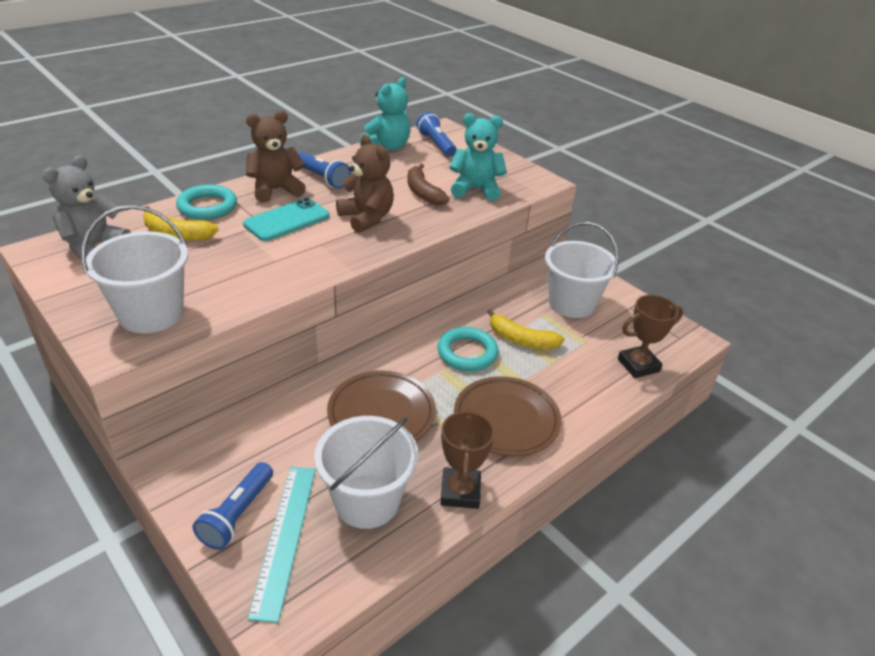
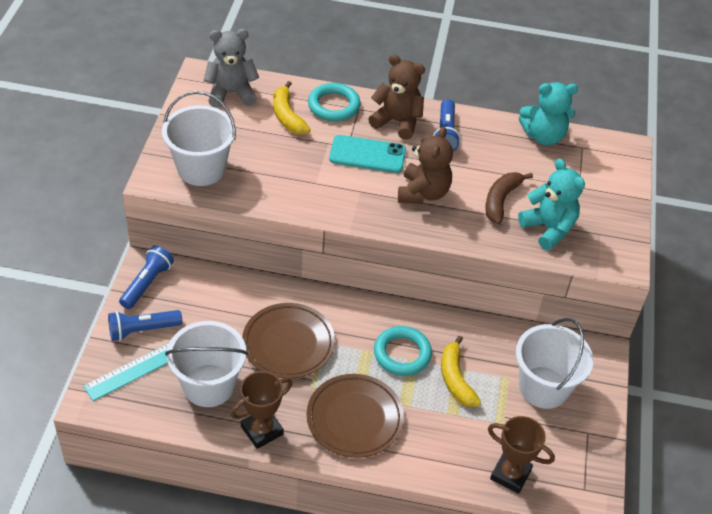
camera: 50 degrees right, 10 degrees up
(436, 144) = (590, 161): blue flashlight -> blue flashlight (147, 284)

